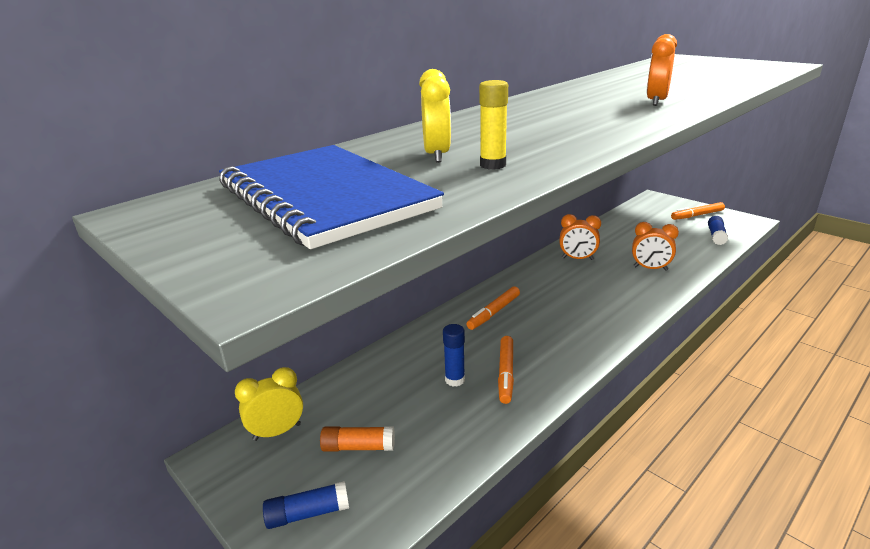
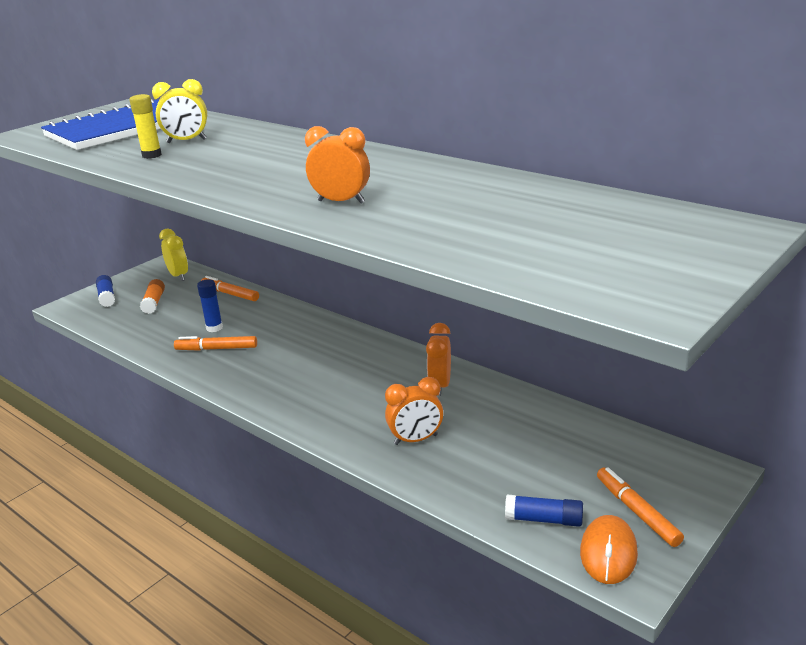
camera: 85 degrees right, 0 degrees up
(494, 312) = (315, 338): orange marker -> orange marker (230, 294)
(650, 268) = (416, 440): orange clock -> orange clock turned 120 degrees counterclockwise
(734, 224) = (608, 553): none -> orange mouse

